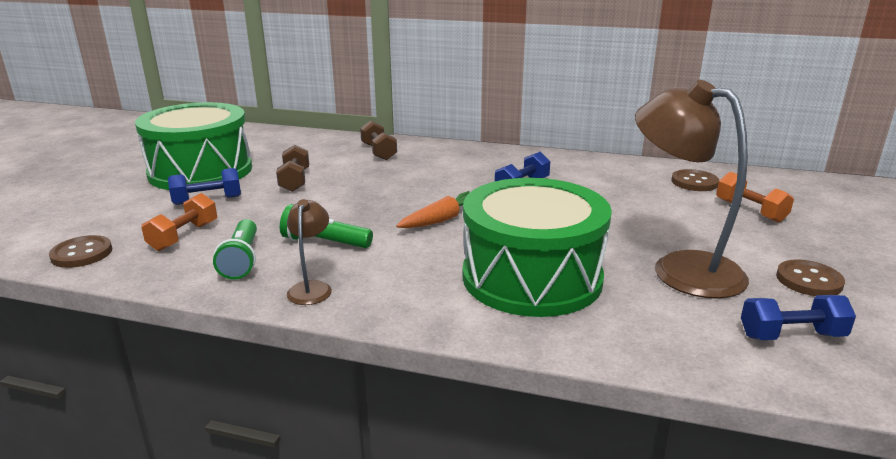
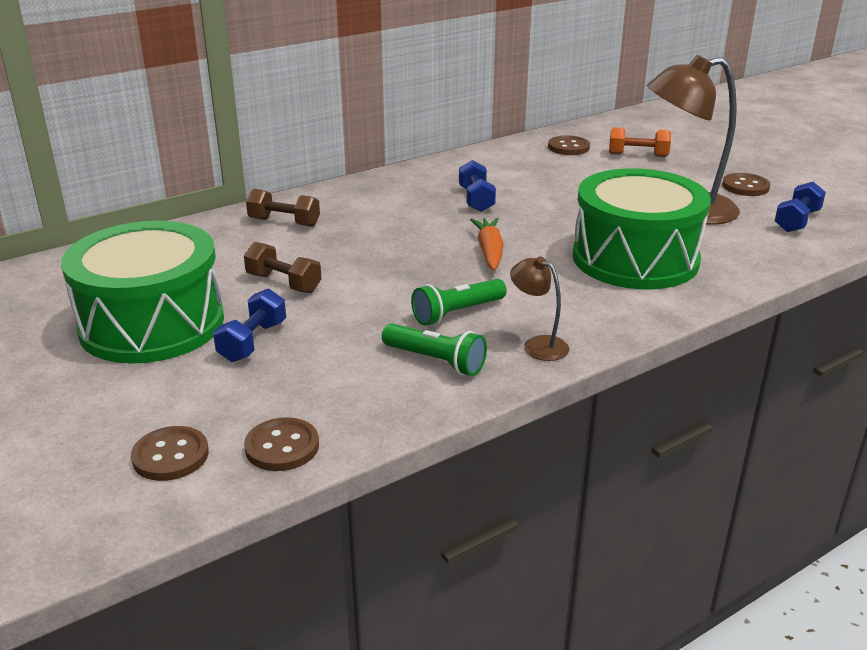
camera: 50 degrees left, 5 degrees up
(51, 229) = (170, 456): none -> brown button
(184, 236) = (331, 377): orange dumbbell -> none

